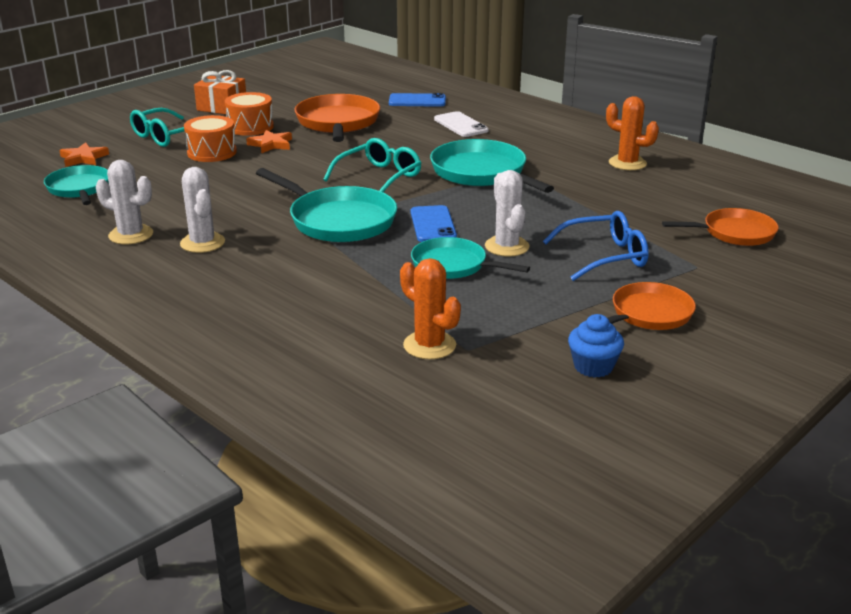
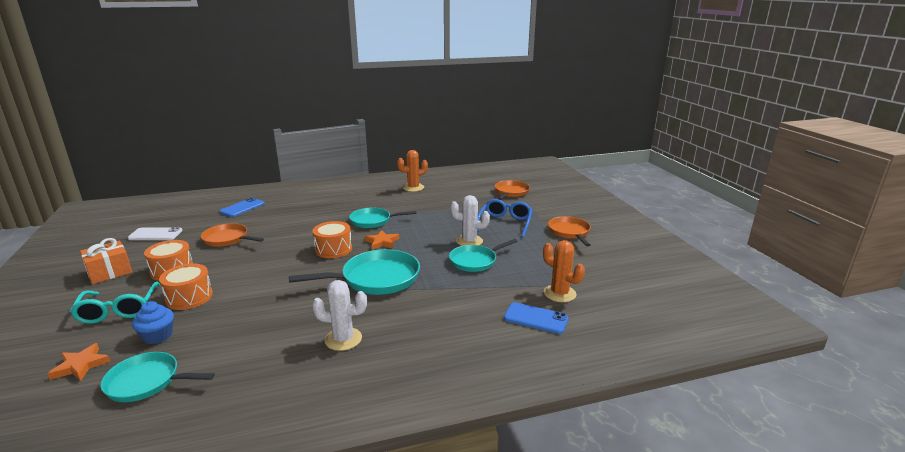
camera: 60 degrees left, 5 degrees down
(131, 235) = (285, 371): white cactus -> none
(271, 144) = (219, 270): orange star -> orange star (382, 242)
(338, 123) = (228, 239): orange pan -> orange pan, size x0.65
(379, 177) = (333, 249): turquoise glasses -> orange drum
(429, 345) = (559, 293): orange cactus -> orange cactus turned 60 degrees clockwise
(433, 224) = (419, 252): blue phone -> blue phone (535, 318)
(460, 125) = (300, 207): white phone -> white phone (155, 234)
(482, 173) = (373, 221): turquoise pan -> turquoise pan, size x0.65
(593, 366) = (608, 258): blue cupcake -> blue cupcake (158, 336)

